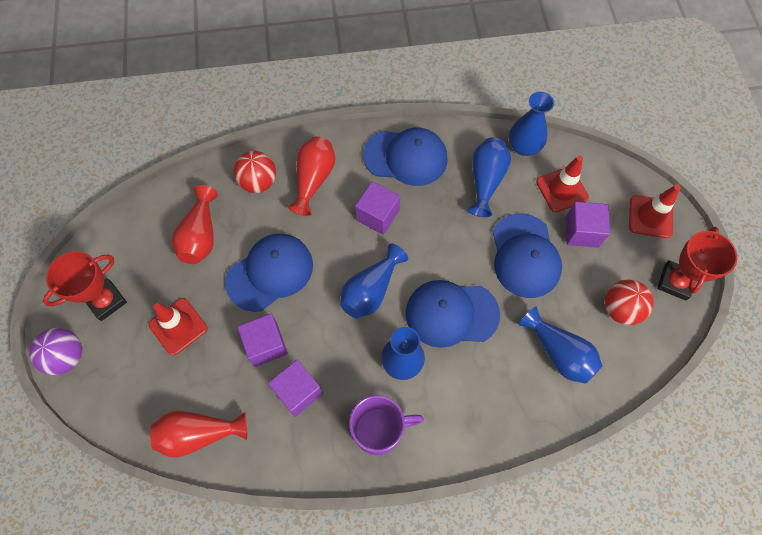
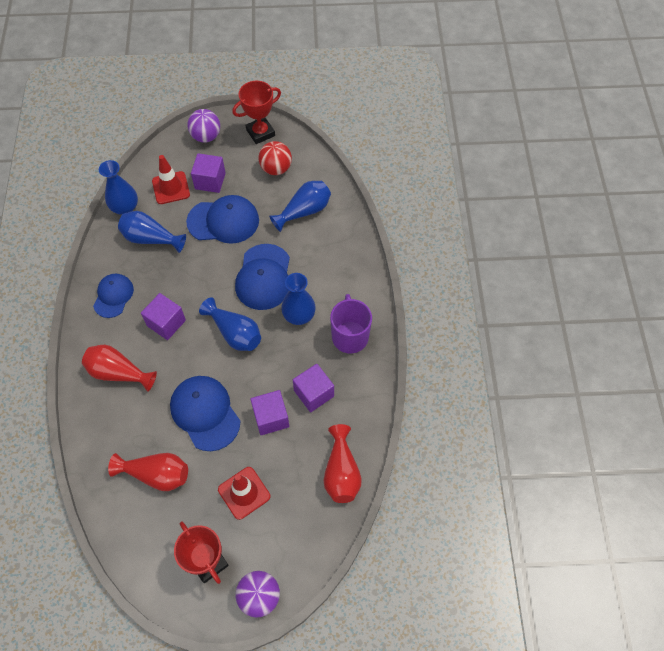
camera: 85 degrees left, 5 degrees down
(258, 182) = (110, 421): red ball -> none
(406, 157) = (113, 296): blue cap -> blue cap, size x0.64
(650, 216) = (206, 136): red traffic cone -> purple ball
(675, 282) = (260, 133): red trophy -> red trophy turned 60 degrees counterclockwise

